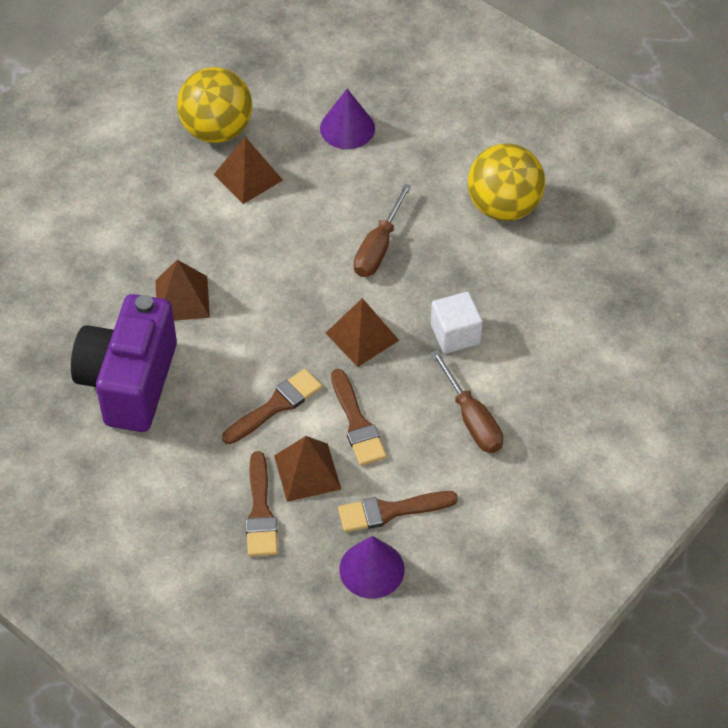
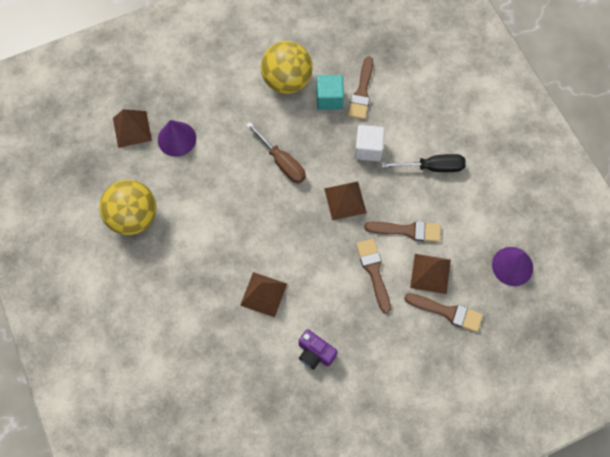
camera: 65 degrees left, 15 degrees up
(129, 382) = (315, 353): purple camera -> purple camera, size x0.47
(248, 177) = (184, 214): brown pyramid -> brown pyramid (132, 129)
(390, 511) = (477, 239): brown brush -> brown brush (362, 92)
(472, 419) = (432, 167): brown screwdriver -> black screwdriver
(506, 263) = (329, 99): none -> turquoise cube

